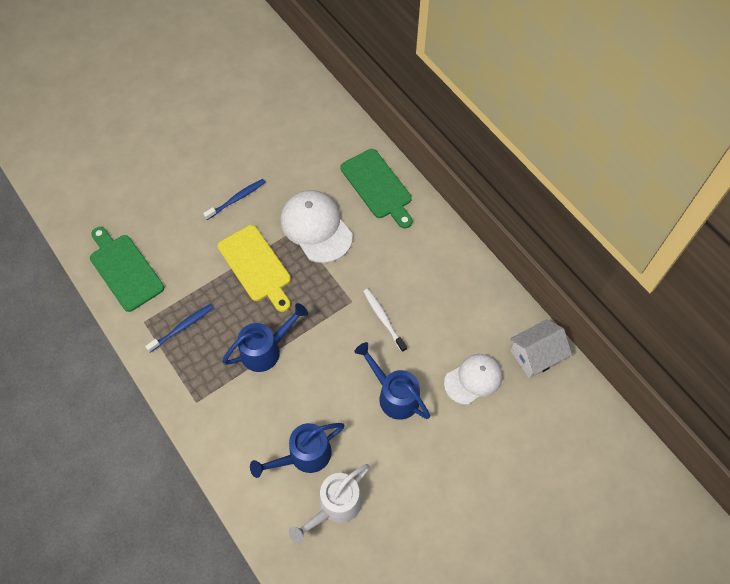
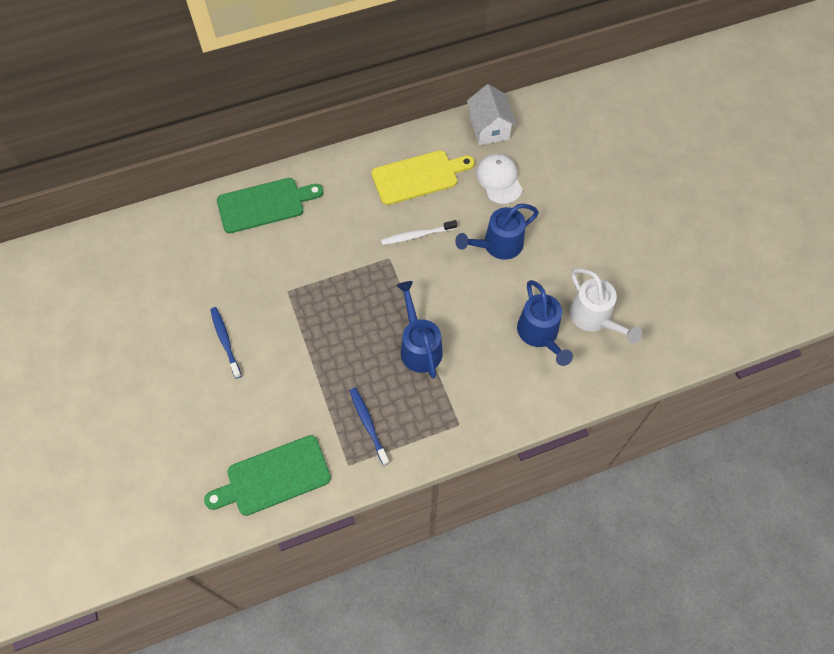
camera: 75 degrees left, 0 degrees up
(256, 266) = (318, 337): yellow cutting board -> yellow cutting board (418, 177)
(316, 227) = (292, 271): white cap -> none

